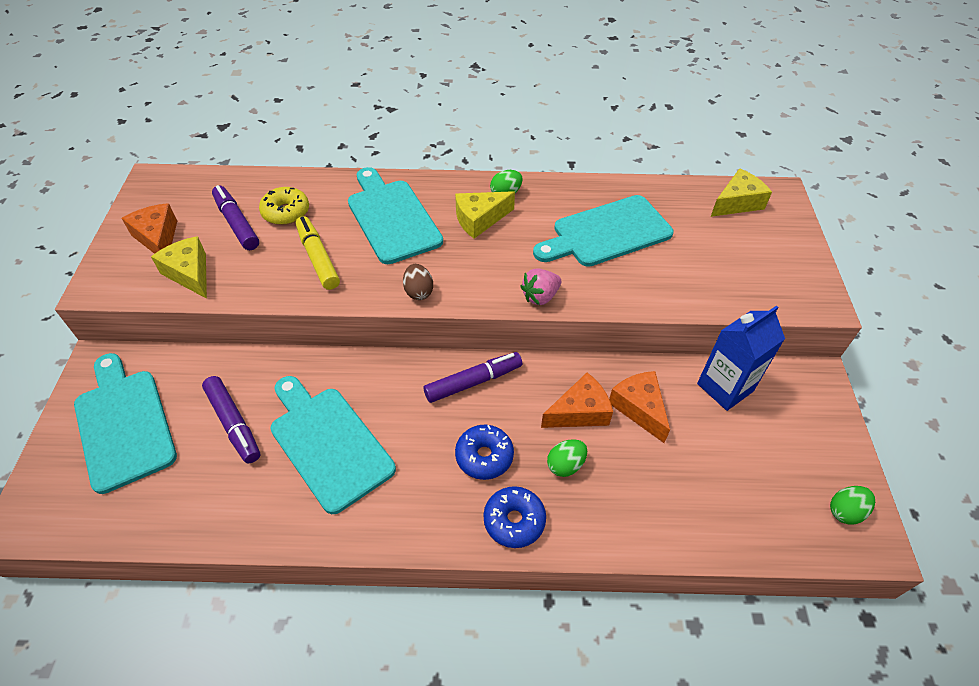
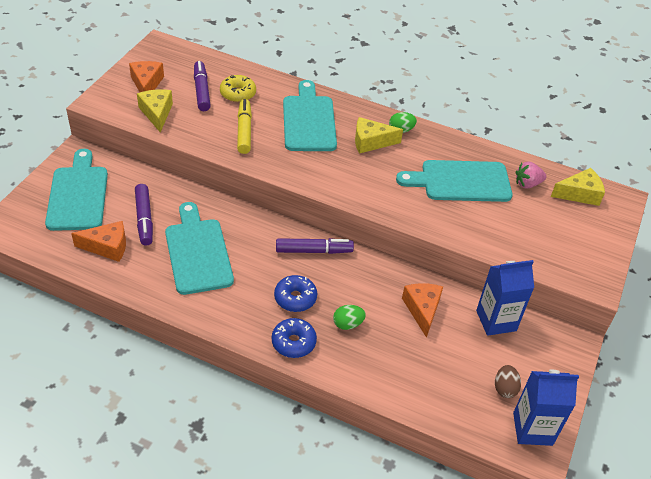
camera: 20 degrees right, 5 degrees down
(418, 292) = (300, 175): brown egg -> brown egg (504, 388)
(540, 296) = (384, 207): pink strawberry -> pink strawberry (527, 184)
(579, 412) = (377, 296): orange cheese -> orange cheese (107, 247)
(845, 511) = (532, 429): green egg -> blue carton

